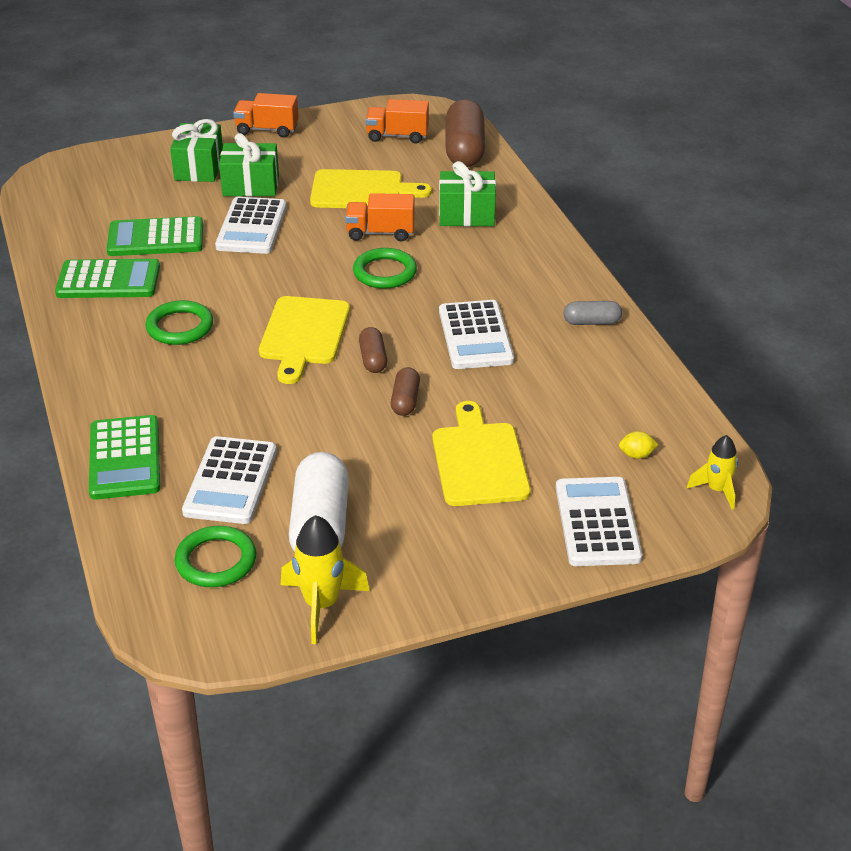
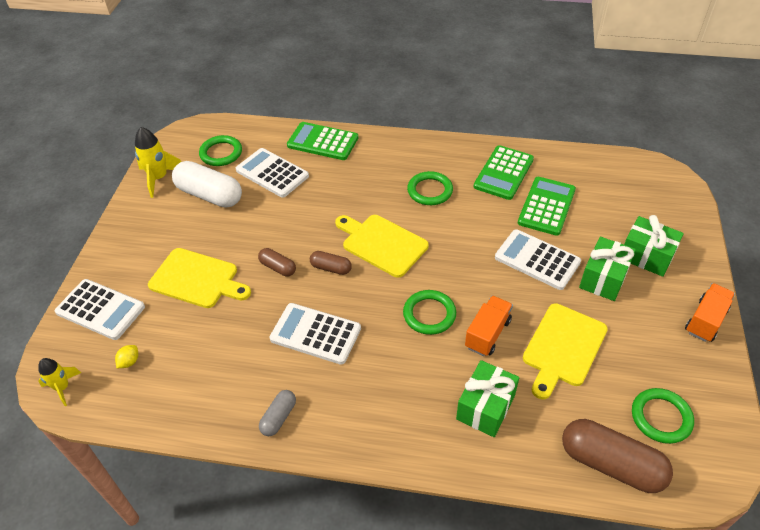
camera: 120 degrees right, 10 degrees up
(397, 136) = (661, 417): orange truck -> green ring

